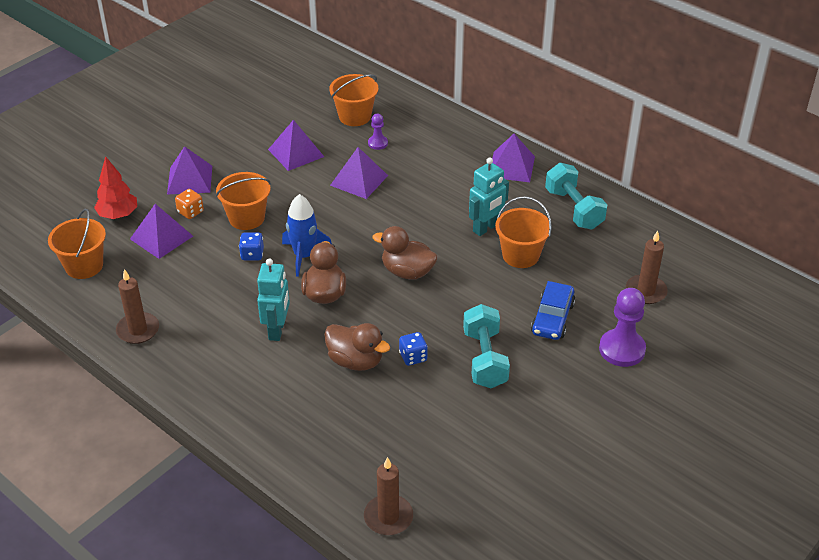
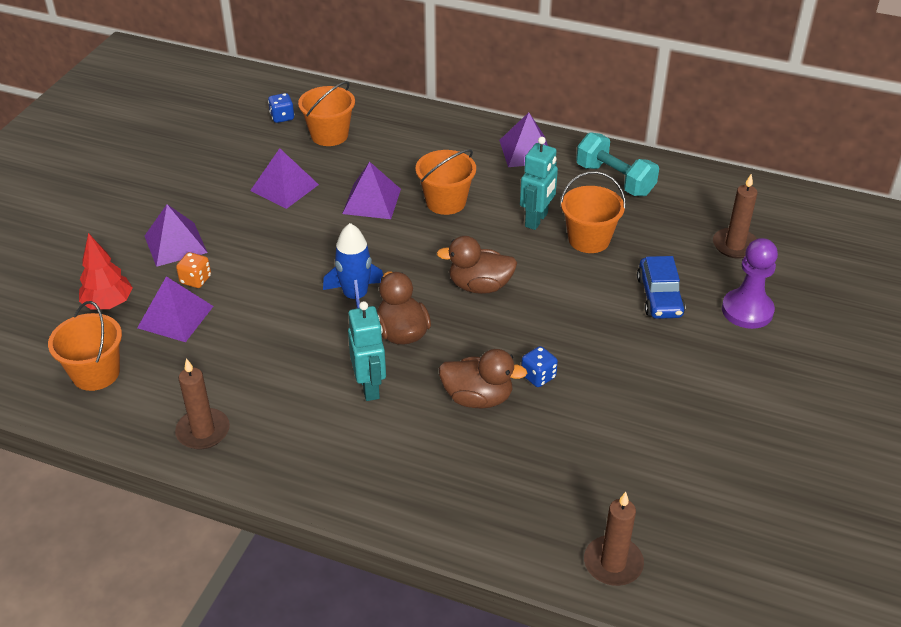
camera: 20 degrees left, 0 degrees up
(246, 218) = (266, 271): orange bucket -> orange bucket (446, 202)
(252, 254) = (295, 310): blue dice -> blue dice (282, 117)
(377, 143) = (370, 158): purple pawn -> none
(485, 359) = (615, 358): turquoise dumbbell -> none

